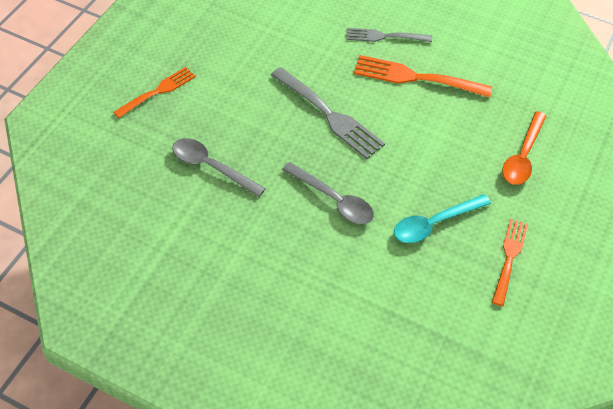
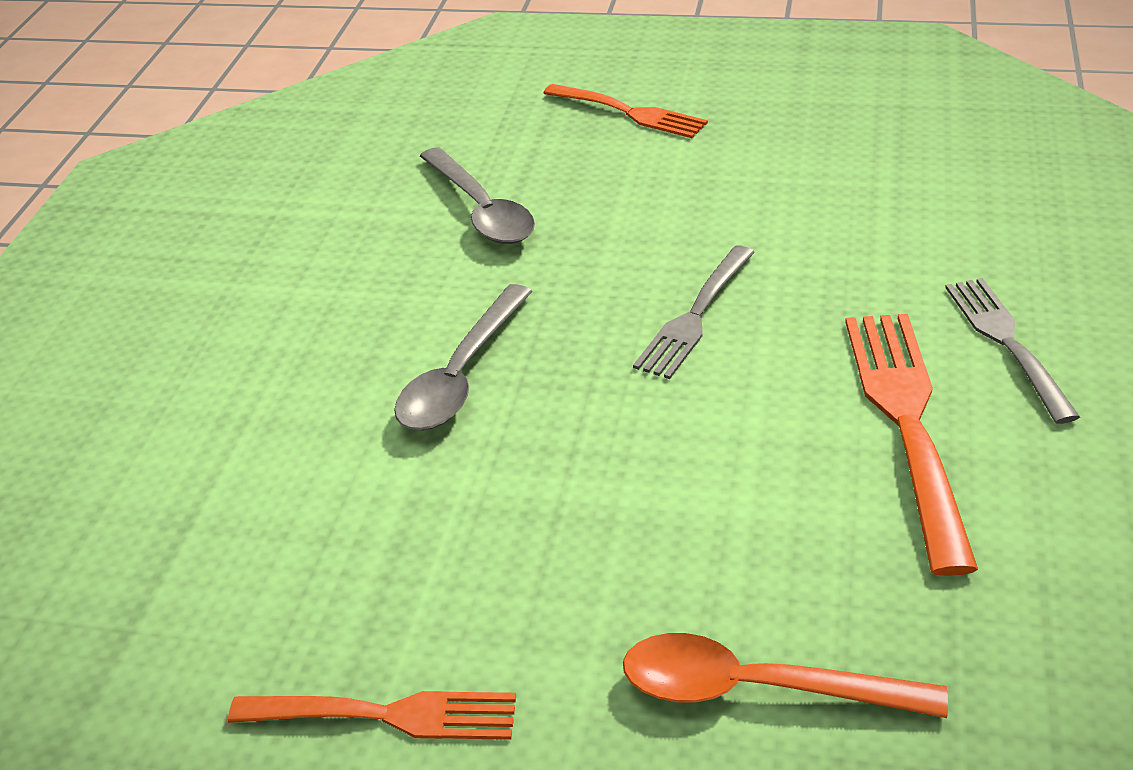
camera: 80 degrees right, 15 degrees down
(211, 167) = (481, 210): grey spoon -> grey spoon turned 135 degrees clockwise
(329, 115) = (695, 316): grey fork -> grey fork, size x0.65
(434, 223) = (451, 546): turquoise spoon -> none

